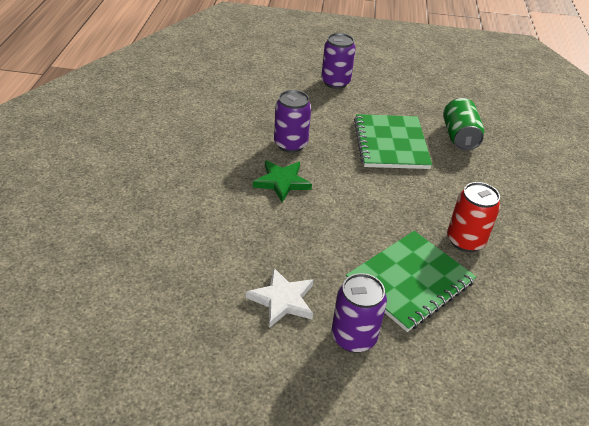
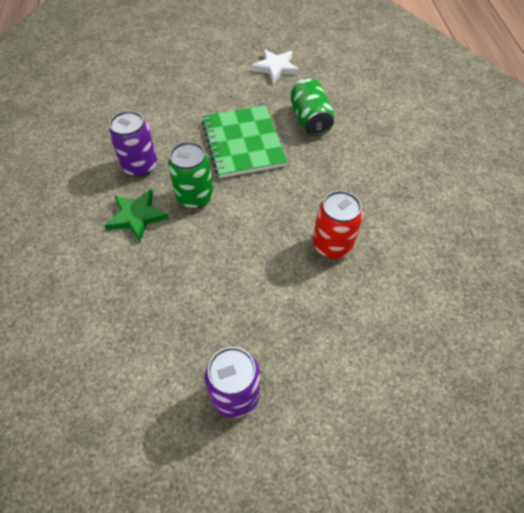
camera: 10 degrees left, 15 degrees up
(282, 300) = (155, 367): white star -> white star (275, 68)
(335, 82) = (177, 79): purple can -> none
(338, 177) = (195, 197): none -> green can
(410, 282) = (284, 309): green notebook -> none

